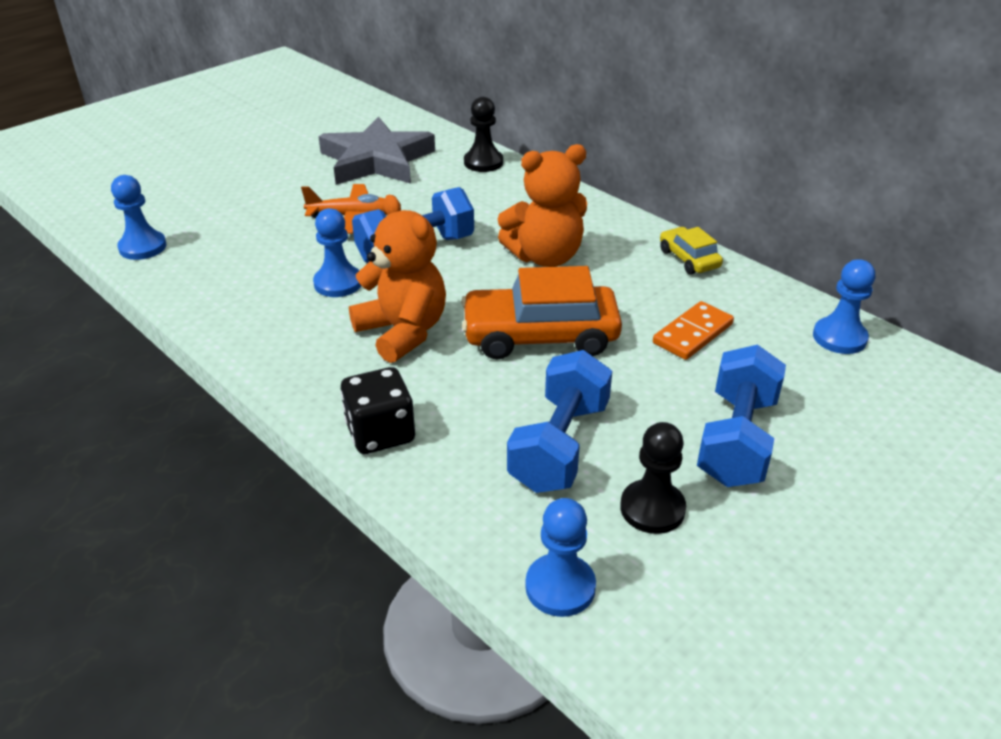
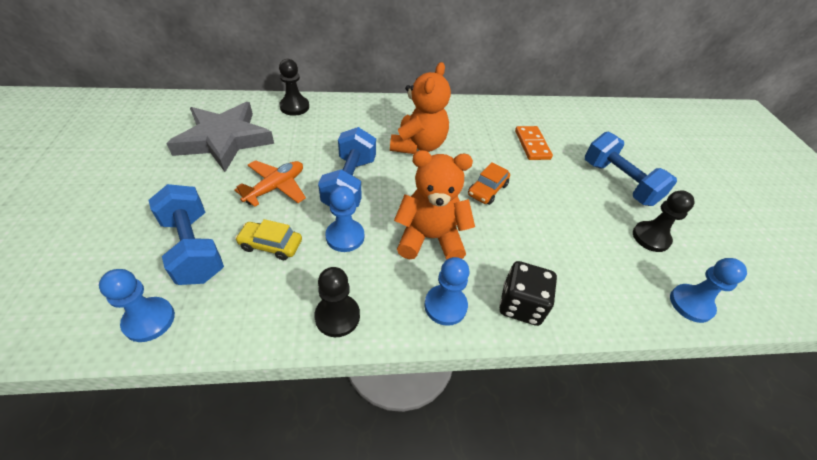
camera: 55 degrees left, 10 degrees up
(238, 327) = (337, 316): none -> black pawn
(540, 336) = (487, 190): orange car -> orange car, size x0.51
(559, 446) = (584, 239): blue dumbbell -> blue dumbbell (194, 248)
(688, 259) = (472, 108): yellow car -> yellow car (271, 245)
(839, 337) = (570, 113): blue pawn -> blue pawn (445, 306)

